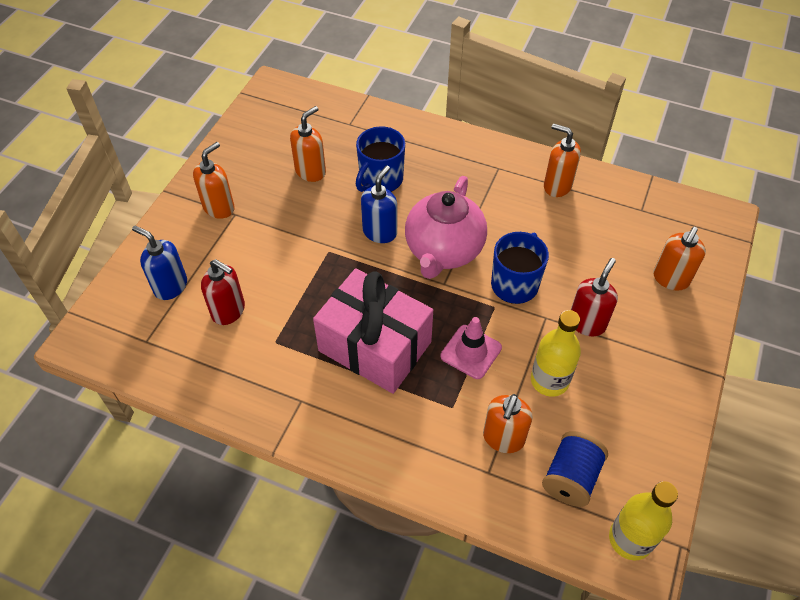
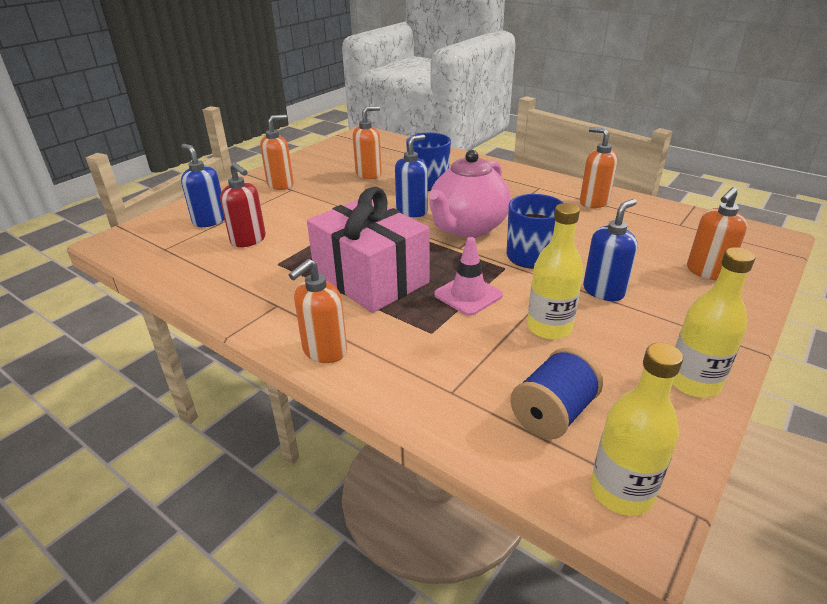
camera: 15 degrees right, 20 degrees down
(503, 438) = (479, 366): orange soap dispenser -> orange soap dispenser (324, 351)
(587, 323) = (604, 291): red soap dispenser -> blue soap dispenser
(669, 420) = (693, 382): none -> yellow bottle

